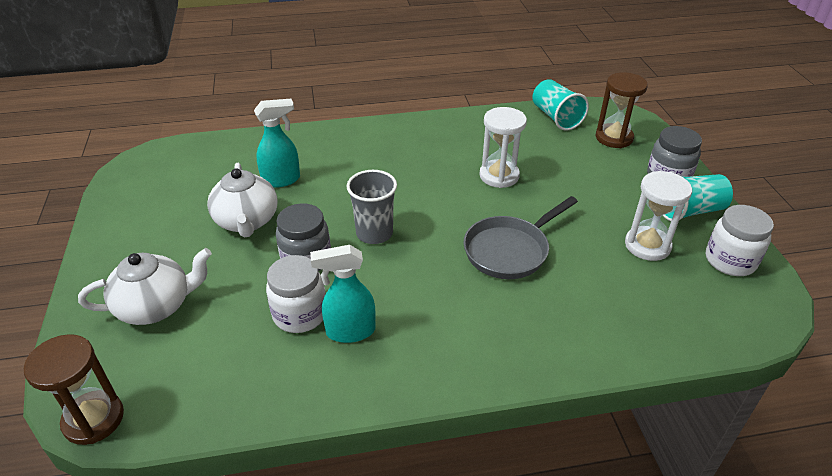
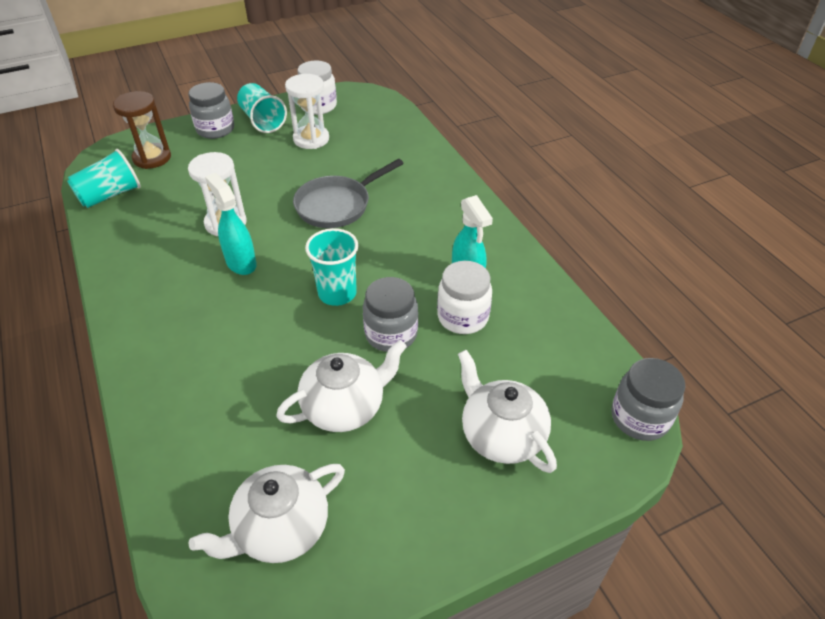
camera: 105 degrees left, 5 degrees up
(93, 419) = (639, 418): brown hourglass -> grey jar
(174, 182) = (280, 529): none -> white teapot
(282, 180) = (257, 401): turquoise spray bottle -> turquoise spray bottle (241, 263)
(374, 233) = (337, 293): grey cup -> turquoise cup
(509, 250) = (337, 205): grey pan -> grey pan turned 105 degrees clockwise

